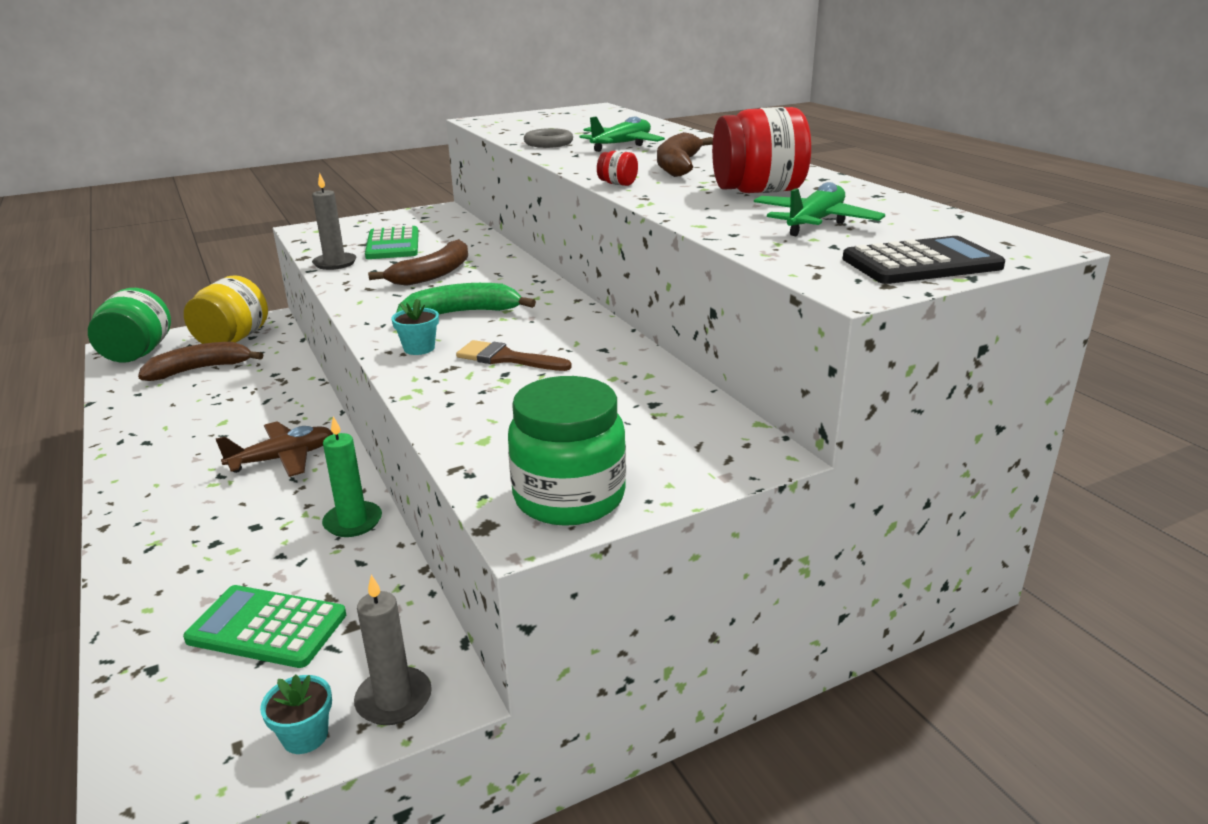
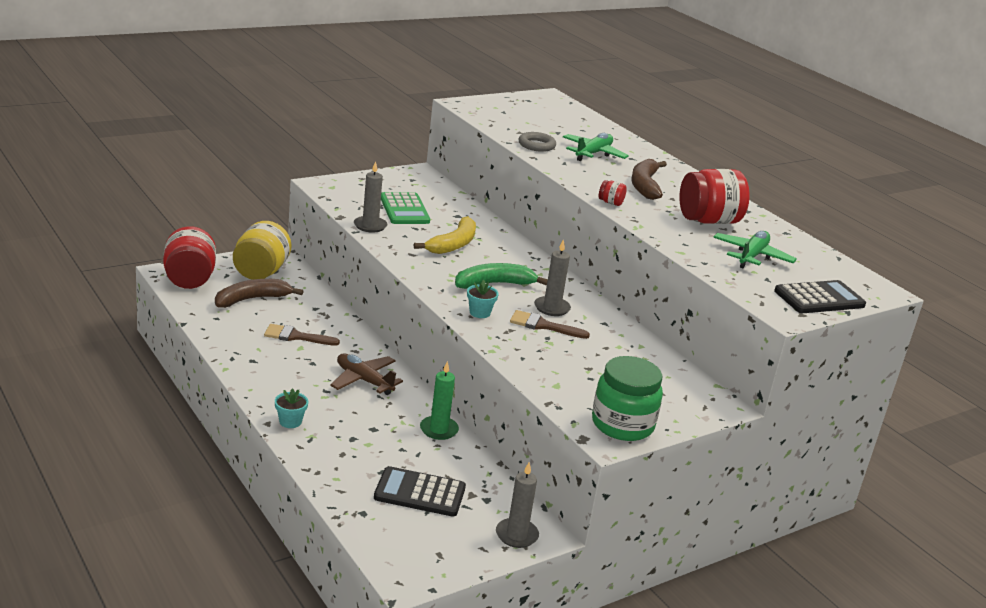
camera: 10 degrees left, 0 degrees up
(138, 353) = (189, 280): green jar -> red jar
(226, 409) = (296, 336): none -> brown brush
(267, 627) = (420, 493): green calculator -> black calculator
(283, 458) = (364, 380): brown plane -> brown plane turned 105 degrees counterclockwise
(305, 736) = (475, 551): turquoise flower pot -> turquoise flower pot (290, 421)
(433, 274) = (453, 244): brown banana -> yellow banana
(531, 335) = (552, 308): none -> grey candle

